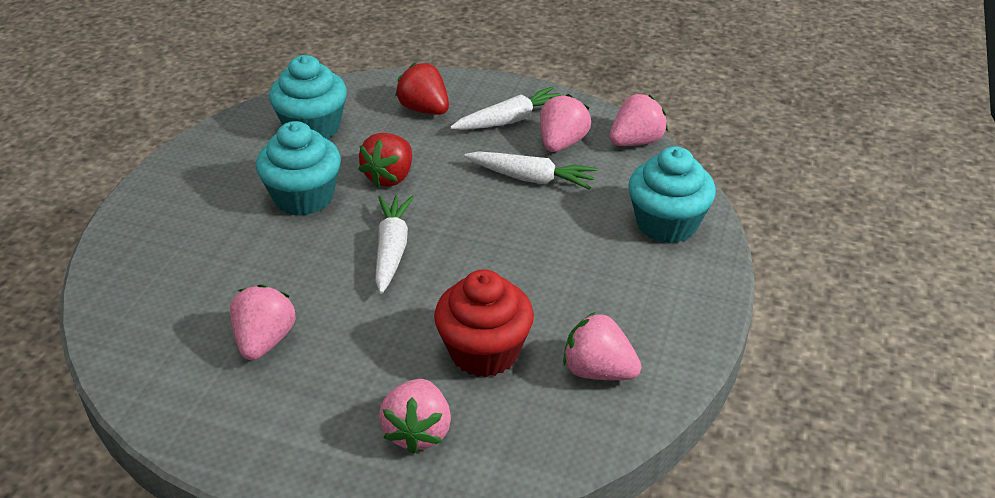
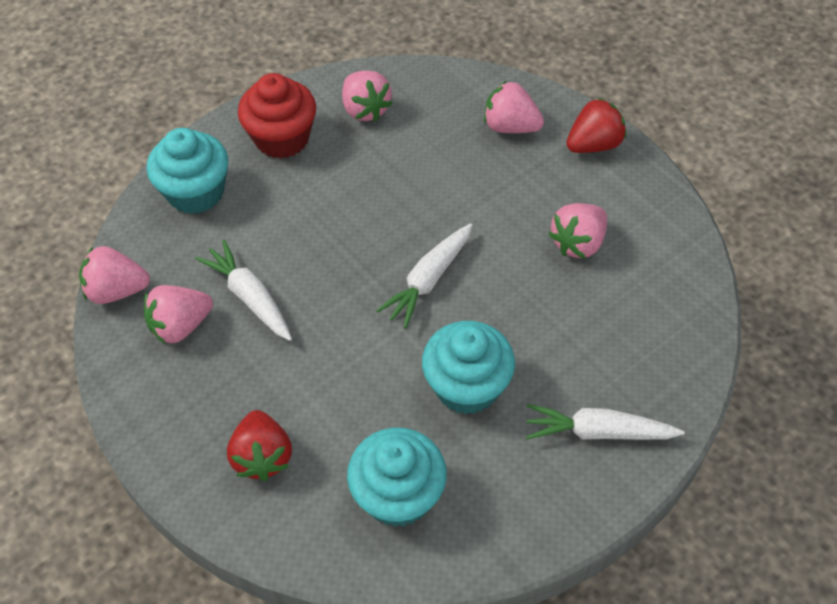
camera: 145 degrees left, 15 degrees up
(390, 177) = (371, 370): red strawberry -> red strawberry (594, 145)
(418, 431) = (510, 127): pink strawberry -> pink strawberry turned 105 degrees counterclockwise
(484, 352) = (427, 158): red cupcake -> red cupcake (282, 138)
(510, 120) = (195, 387): white carrot -> white carrot (598, 432)

